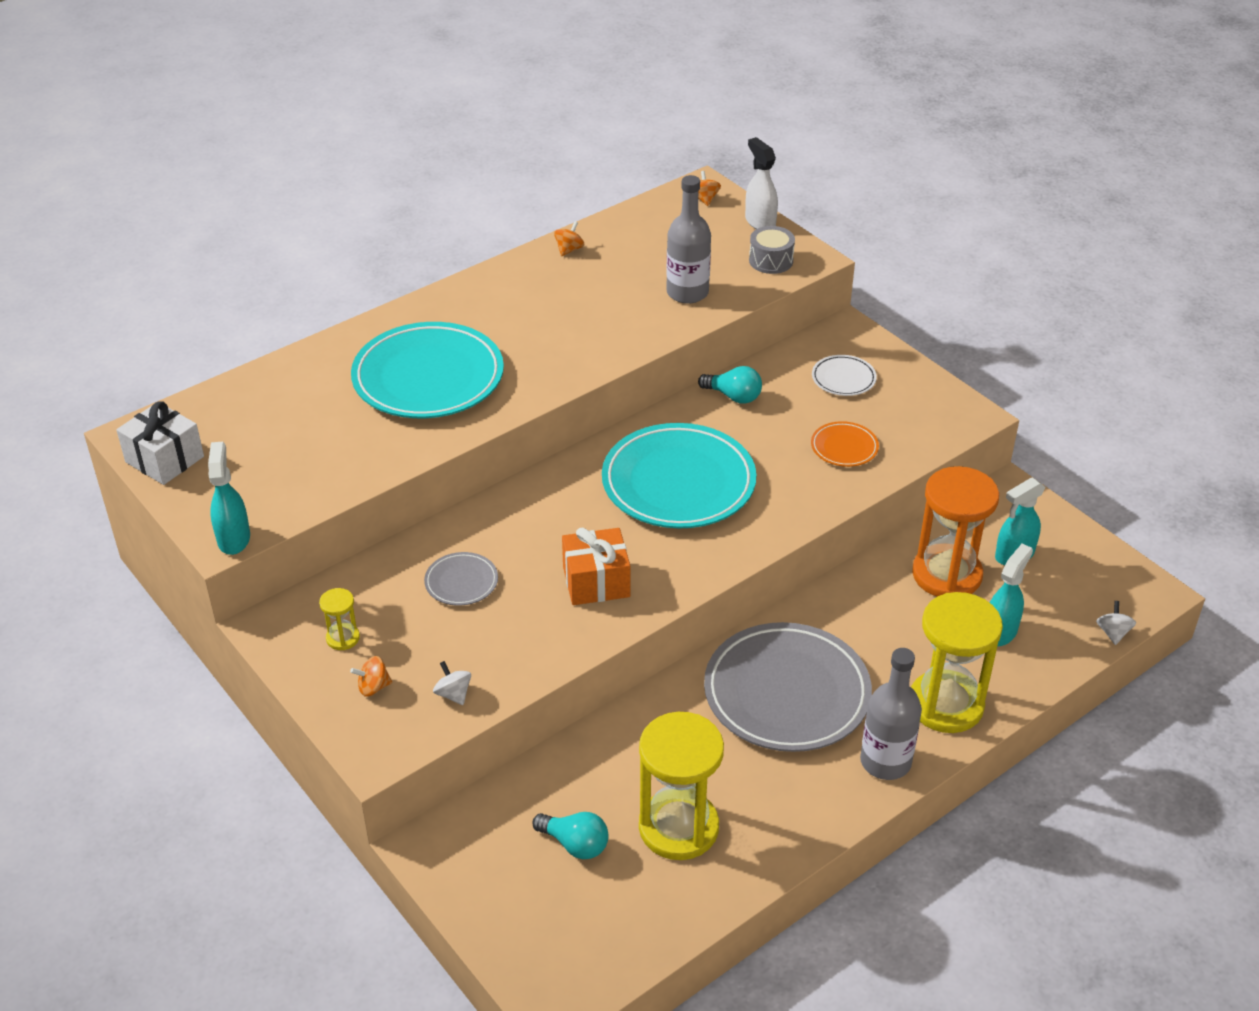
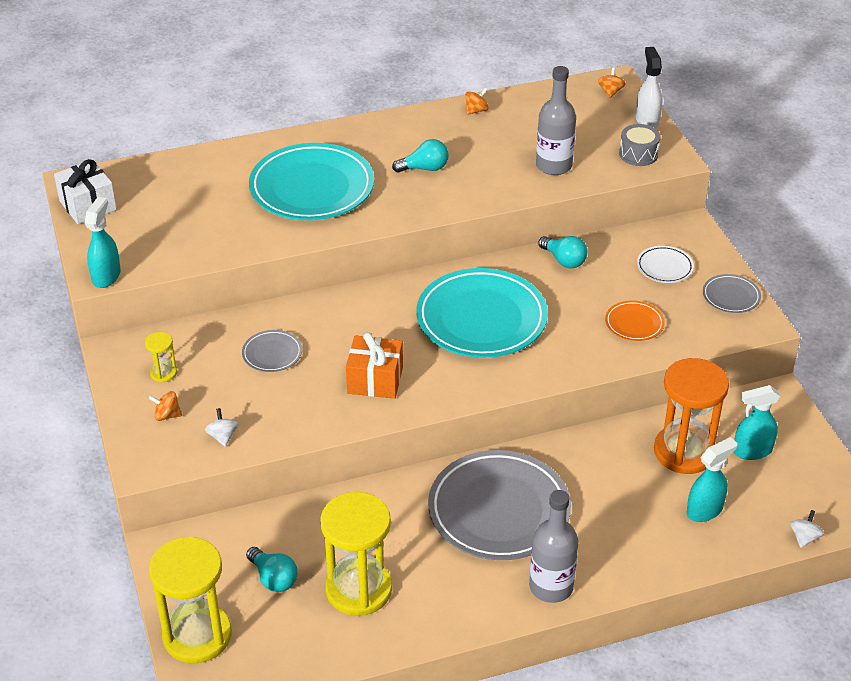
camera: 20 degrees right, 0 degrees up
(546, 327) = (424, 168): none -> turquoise light bulb
(928, 394) = (731, 296): none -> grey plate
(945, 704) = (626, 556): yellow hourglass -> yellow hourglass (197, 635)

